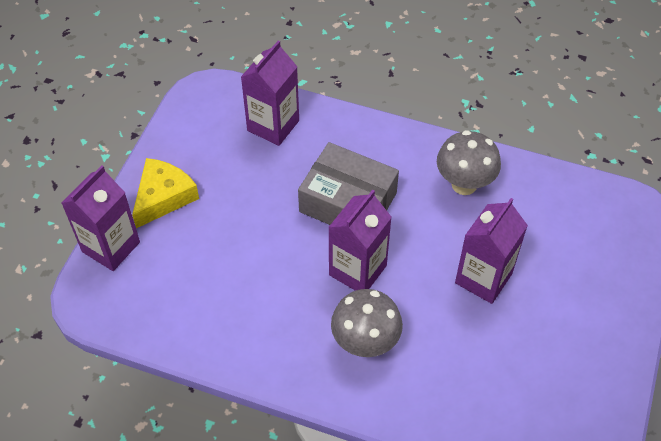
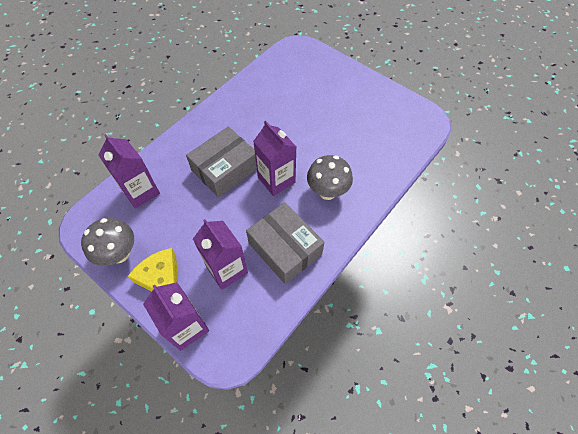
camera: 70 degrees left, 5 degrees up
(251, 317) = (285, 248): none -> grey box
(464, 184) = (242, 109): grey mushroom -> grey mushroom (119, 254)
(483, 278) = (308, 123): purple carton -> purple carton (227, 269)

